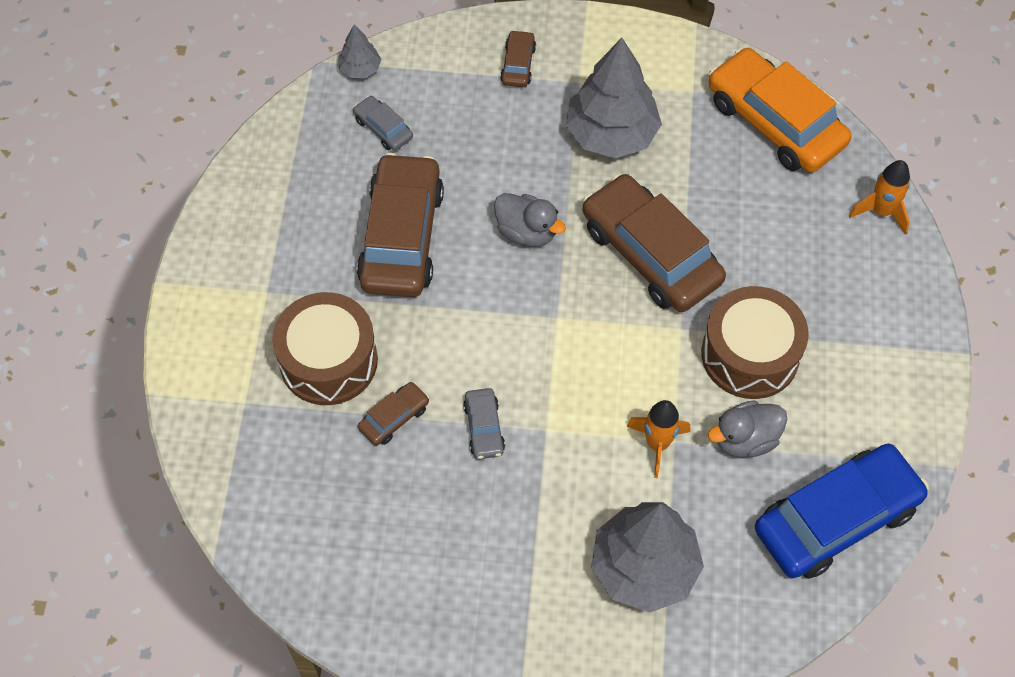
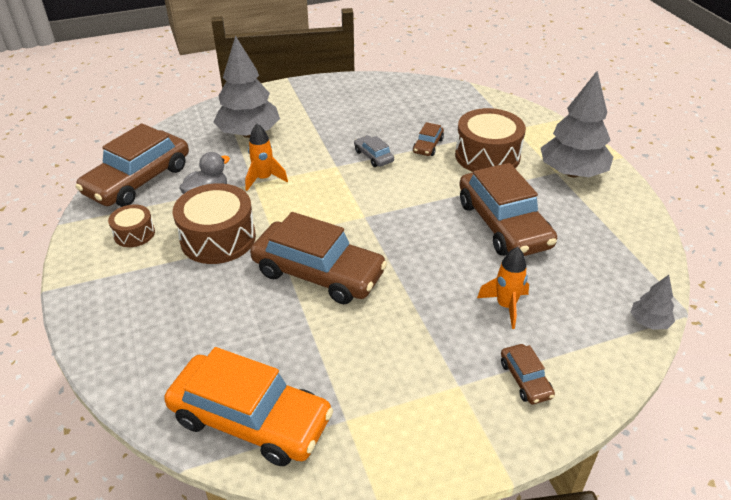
camera: 155 degrees right, 20 degrees down
(383, 128) = (584, 284): grey car -> none
(526, 232) = (419, 255): grey duck -> none
(611, 134) = (400, 349): grey tree -> grey tree (572, 172)
(836, 519) = (138, 180): blue car -> brown car
(853, 406) = (134, 234): none -> brown drum
(881, 211) = (126, 372): orange rocket -> orange rocket (505, 306)

